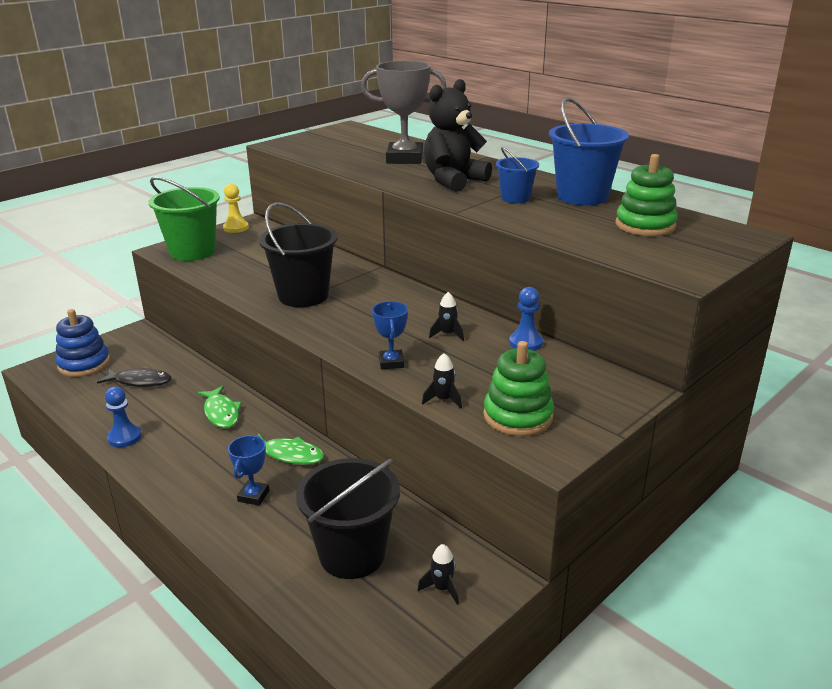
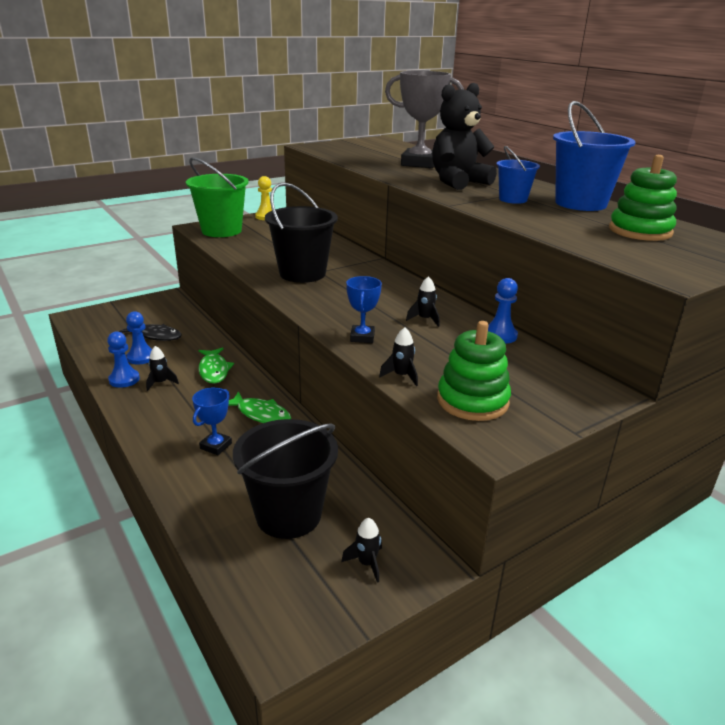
camera: 10 degrees right, 0 degrees up
(84, 364) = (116, 316): blue stacking toy -> none
(133, 409) = (141, 357): none -> blue pawn
(167, 435) = (161, 383): none -> black rocket

